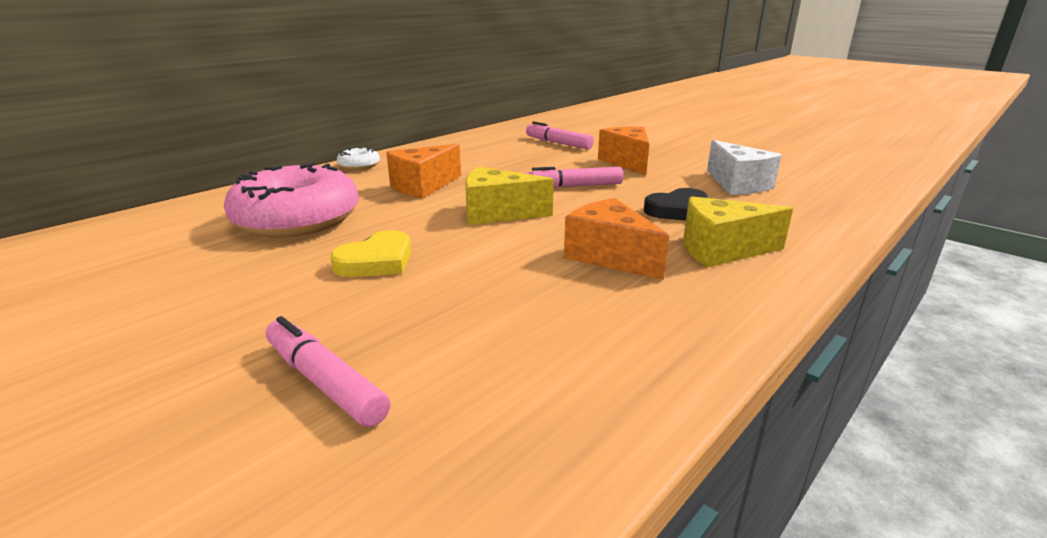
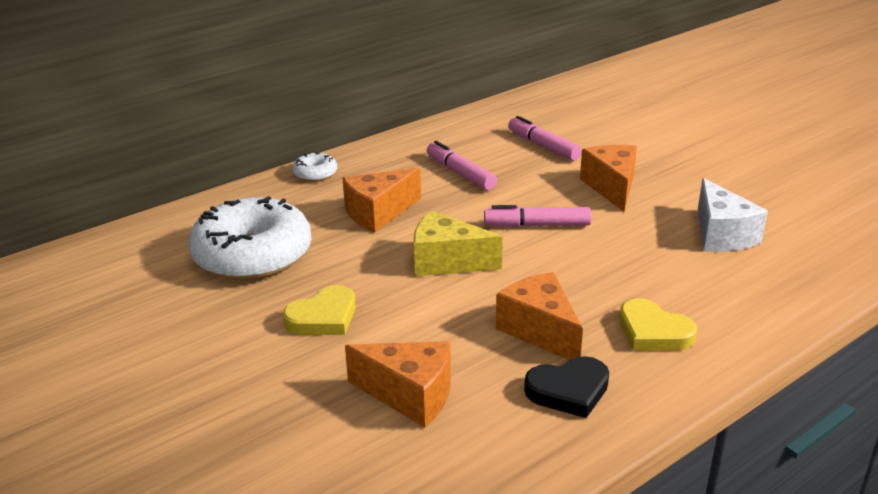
camera: 10 degrees right, 5 degrees up
(297, 220) = (253, 255): pink donut -> white donut
(325, 382) = (276, 440): pink marker -> pink marker (460, 173)
(488, 321) = (410, 395): none -> orange cheese
(678, 210) = (635, 272): black heart -> black heart (568, 390)
(721, 250) = (653, 332): yellow cheese -> yellow heart

